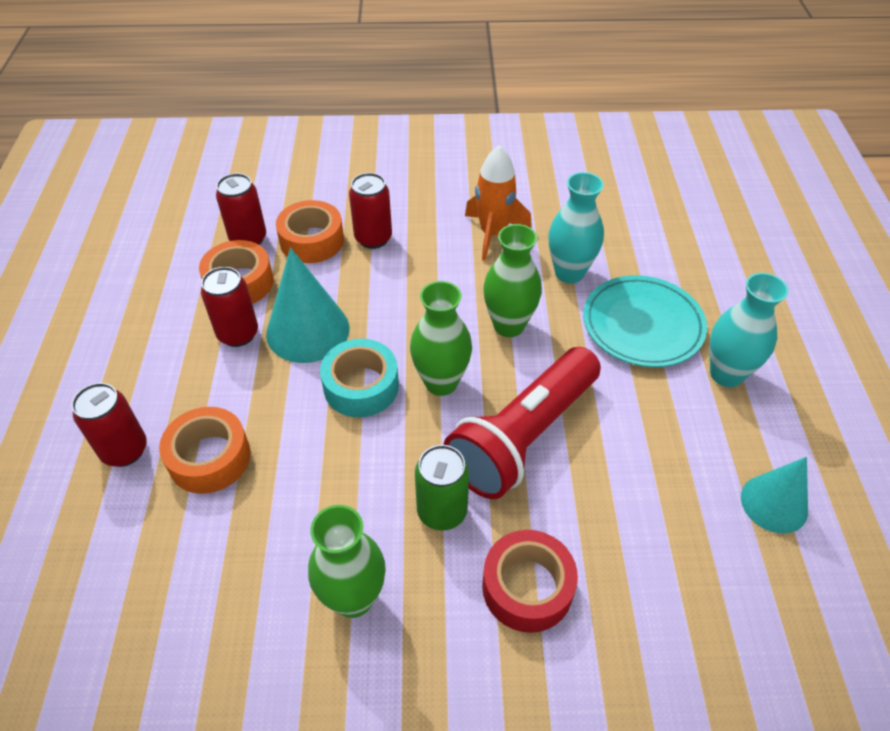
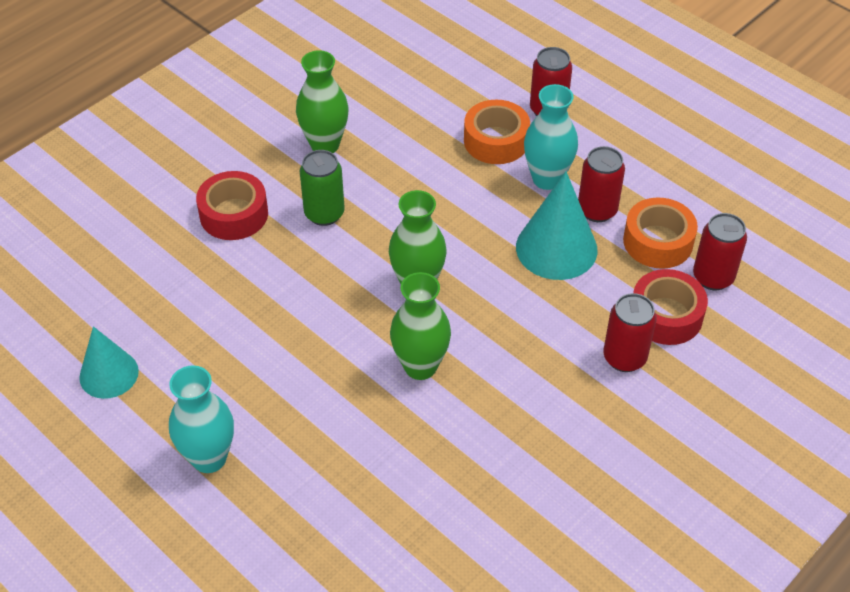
camera: 135 degrees right, 0 degrees up
(312, 241) = (666, 315): orange tape -> red tape
(361, 386) = (467, 242): turquoise tape -> none
(493, 234) = (536, 447): orange rocket -> none
(523, 437) = (320, 292): red flashlight -> none
(569, 273) = (425, 459): turquoise vase -> turquoise vase (547, 179)
(642, 325) = (314, 453): turquoise plate -> none

